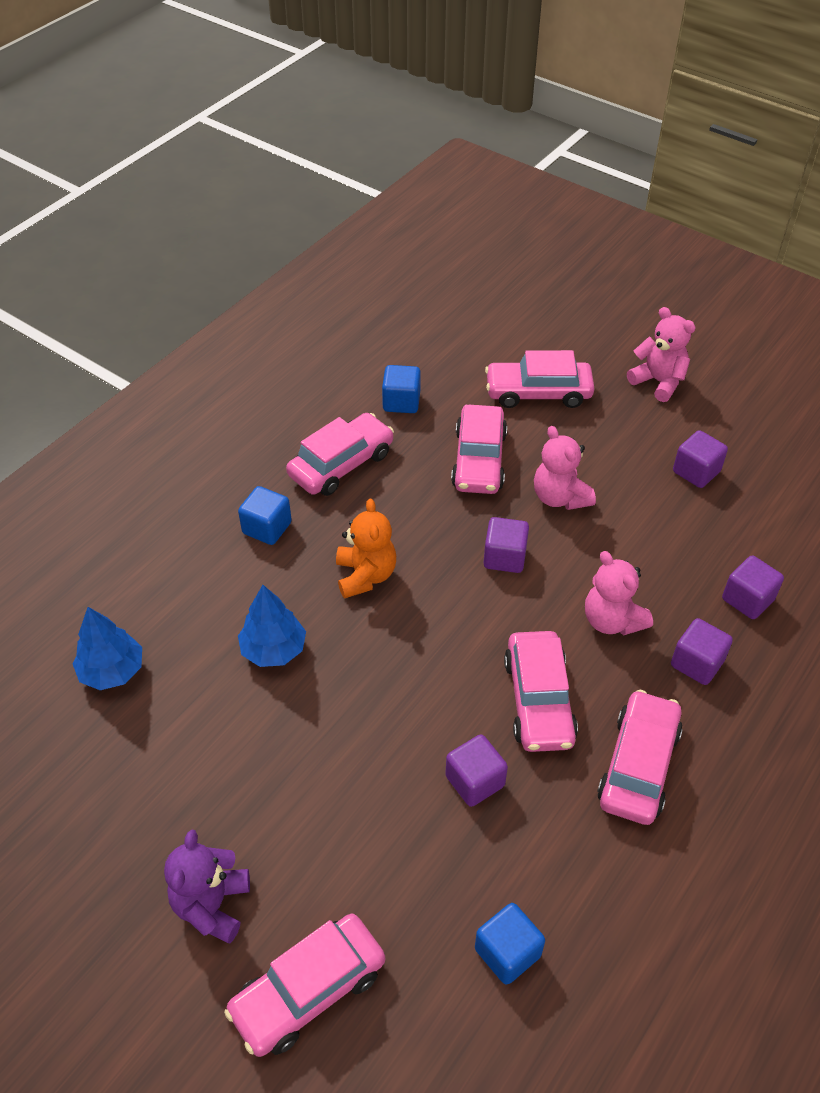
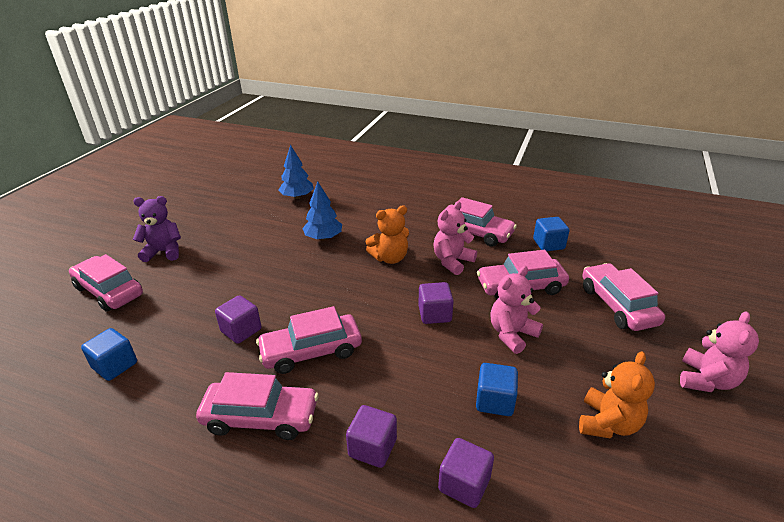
camera: 75 degrees right, 15 degrees down
(267, 528) = (409, 218): blue cube -> blue cube (494, 401)
(612, 620) = (399, 383): pink teddy bear -> pink teddy bear (452, 261)
(696, 472) = (607, 423): purple cube -> orange teddy bear

